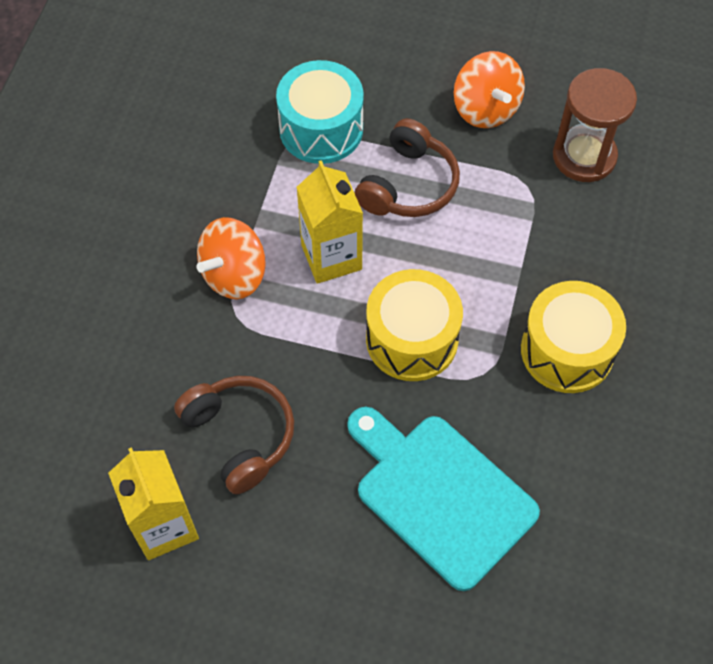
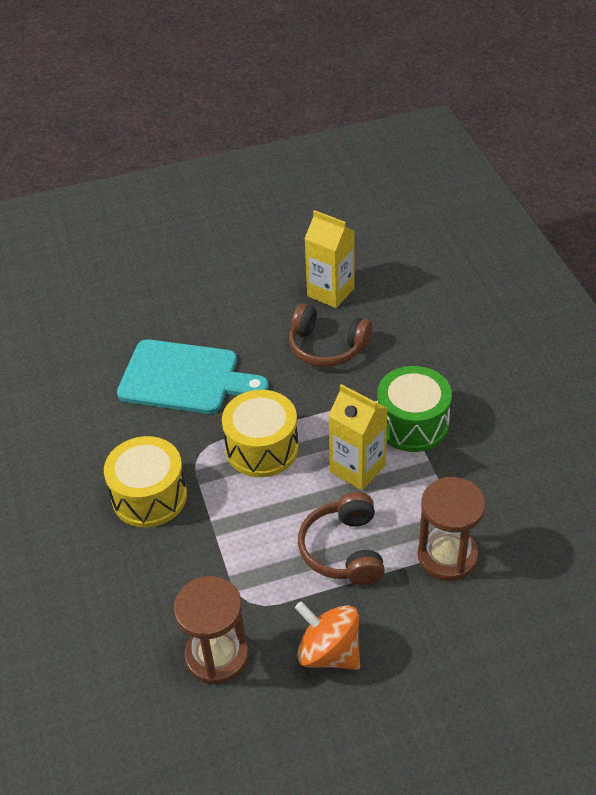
camera: 150 degrees right, 15 degrees down
(234, 275) = (412, 424): orange spinning top -> green drum
(321, 129) = (447, 556): turquoise drum -> brown hourglass

